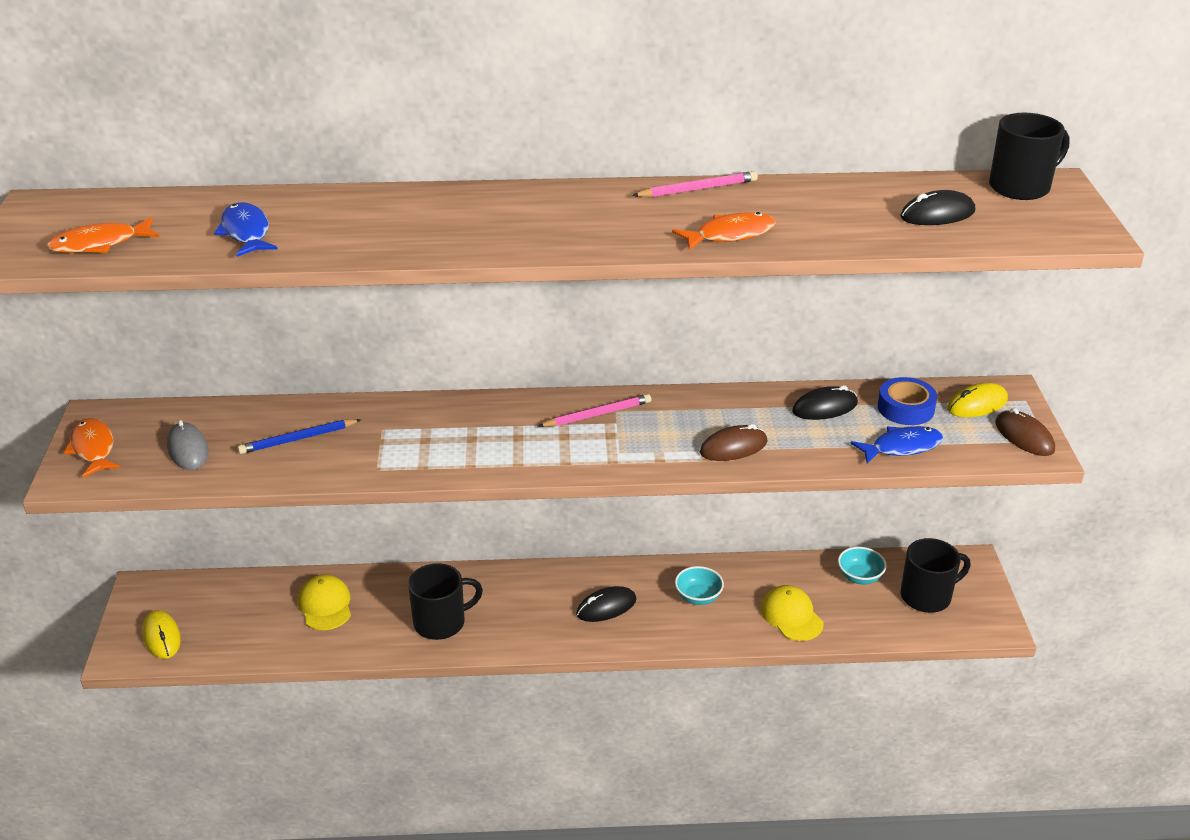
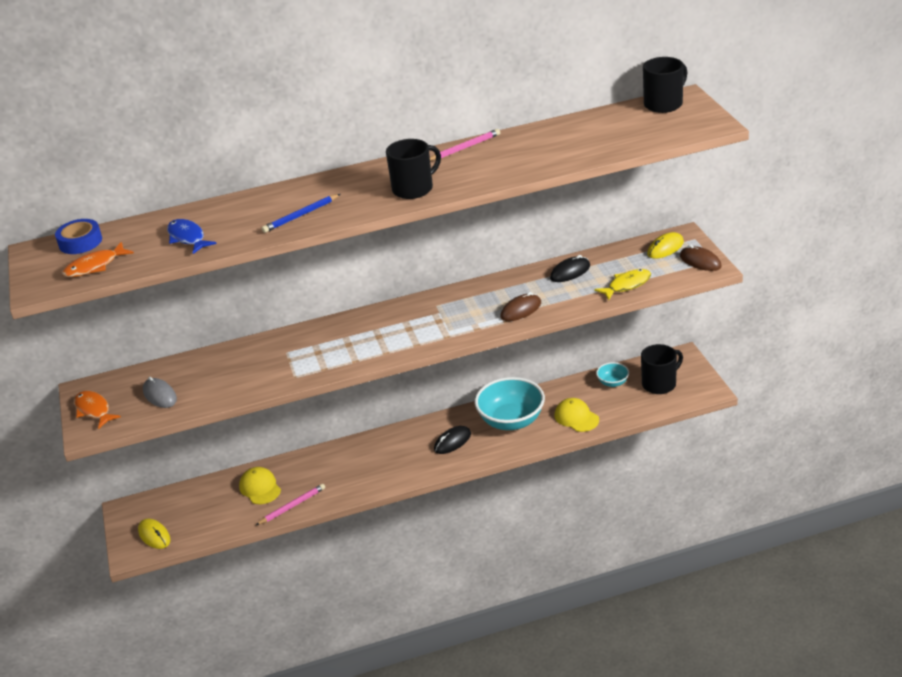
camera: 10 degrees left, 0 degrees up
(298, 439) = (232, 371): blue pencil -> blue pencil (301, 215)
(441, 622) = (344, 479): black mug -> black mug (414, 189)
(597, 414) = (425, 310): pink pencil -> pink pencil (292, 506)
(698, 597) = (511, 421): turquoise bowl -> turquoise bowl, size x2.07
(730, 235) = (497, 173): orange fish -> none
(902, 447) = (627, 285): blue fish -> yellow fish
(905, 408) = (621, 261): blue tape -> blue tape (80, 242)
(937, 214) = (619, 132): black mouse -> none

